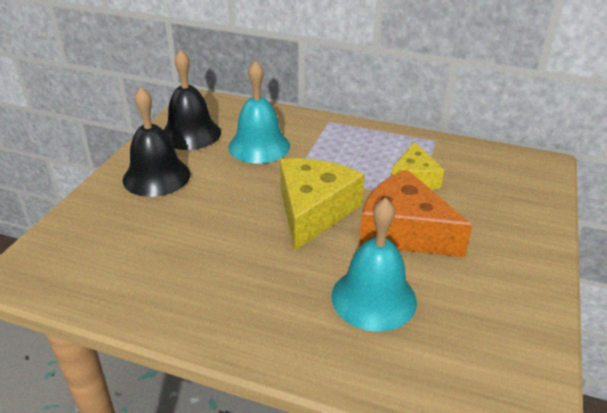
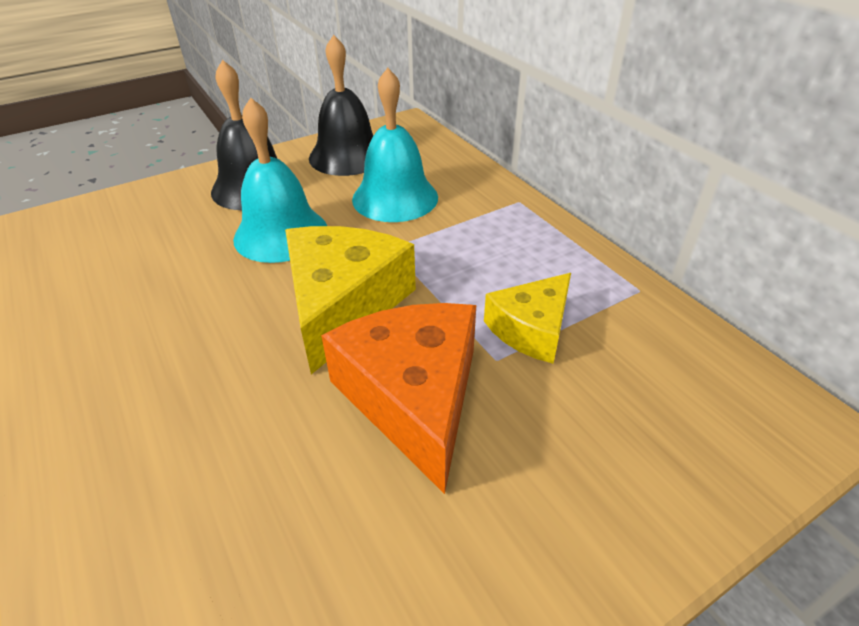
camera: 40 degrees right, 5 degrees up
(313, 211) = (343, 305): yellow cheese -> yellow cheese turned 45 degrees counterclockwise
(373, 298) = (245, 467): turquoise bell -> turquoise bell (281, 234)

